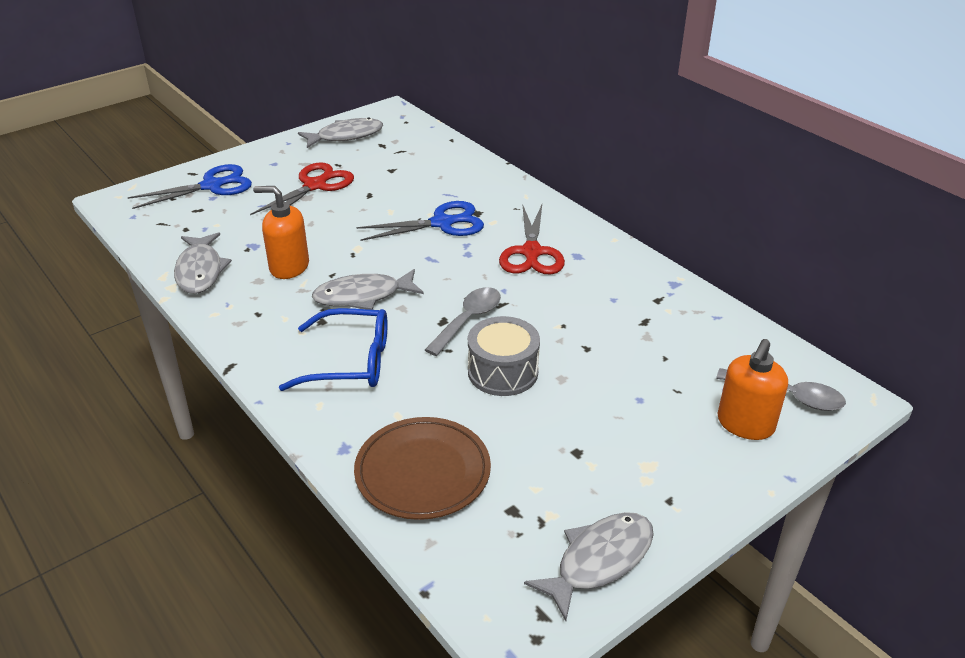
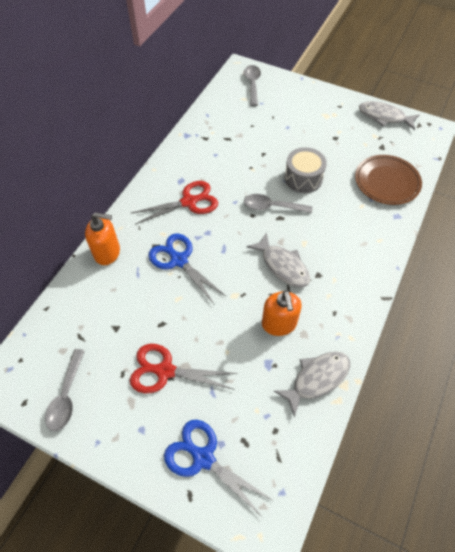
camera: 115 degrees left, 20 degrees up
(346, 136) = (66, 396): grey fish -> grey spoon
(349, 361) = (341, 243): blue glasses -> none
(745, 424) = (280, 93): orange soap dispenser -> orange soap dispenser (107, 252)

